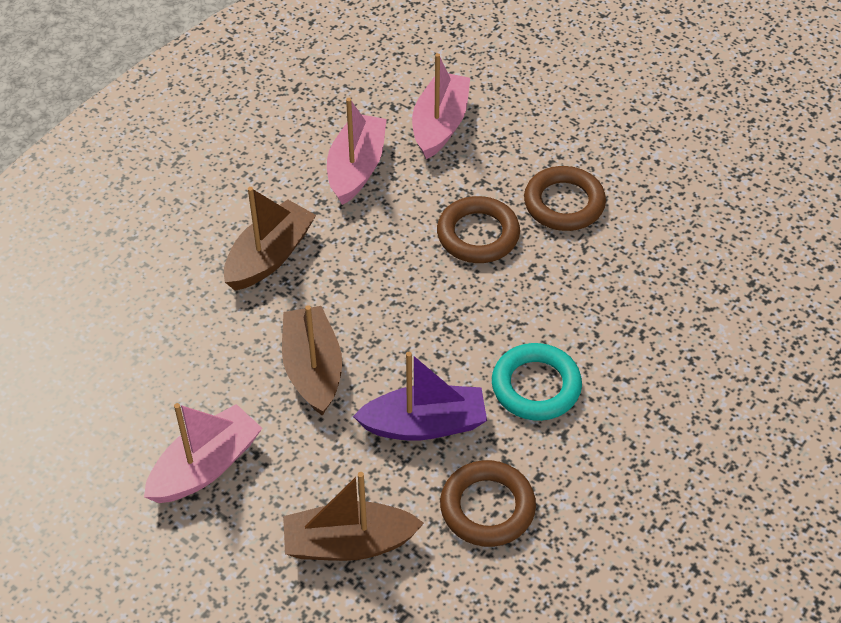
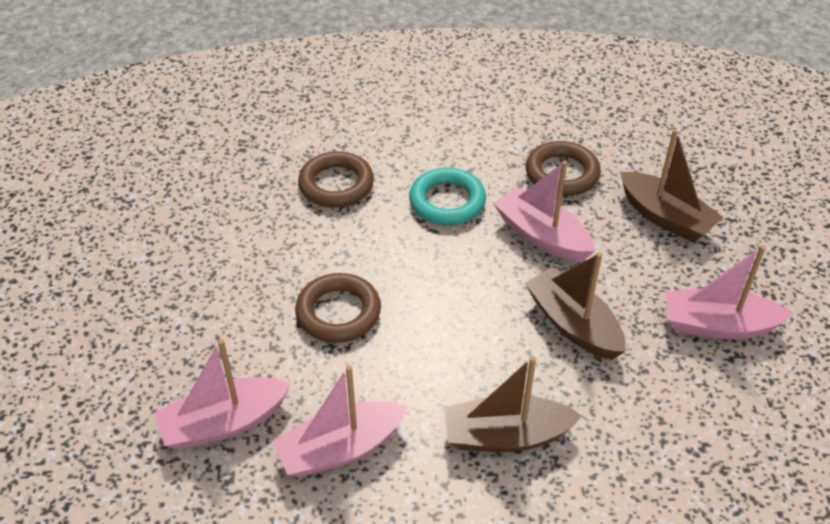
camera: 130 degrees left, 5 degrees down
(313, 369) = (573, 324): brown boat -> brown boat turned 105 degrees clockwise
(424, 424) = (542, 236): purple boat -> pink boat
(564, 203) = (252, 281): brown ring -> brown ring (336, 184)

